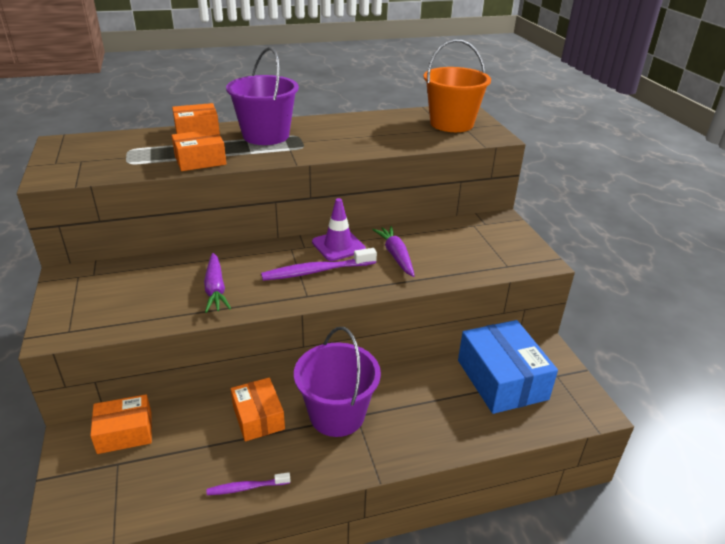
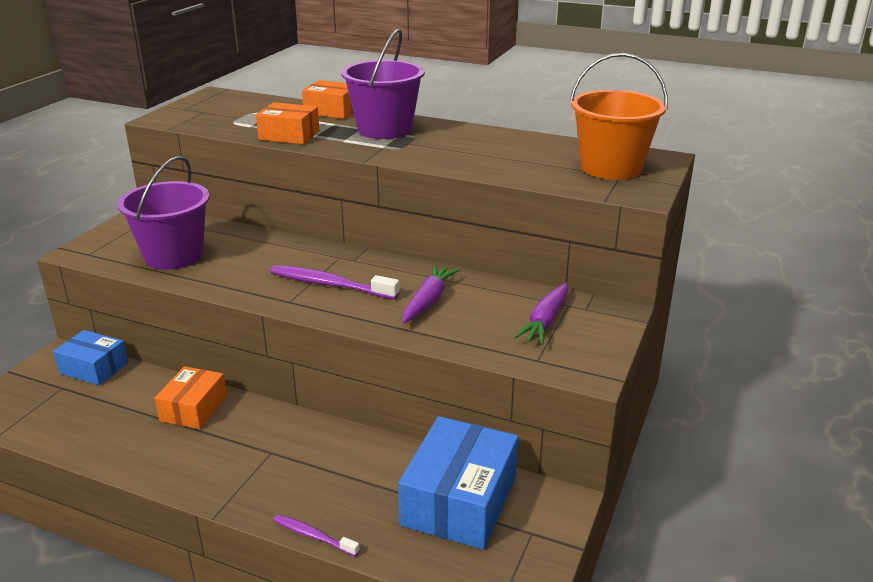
camera: 40 degrees right, 5 degrees down
(125, 432) = (94, 368): orange box -> blue box
(215, 289) = (227, 265): purple carrot -> purple carrot (545, 321)
(247, 487) = (114, 456): purple toothbrush -> purple toothbrush (313, 536)
(337, 415) = (256, 442): purple bucket -> purple bucket (173, 255)
(338, 246) = (386, 270): purple traffic cone -> none

